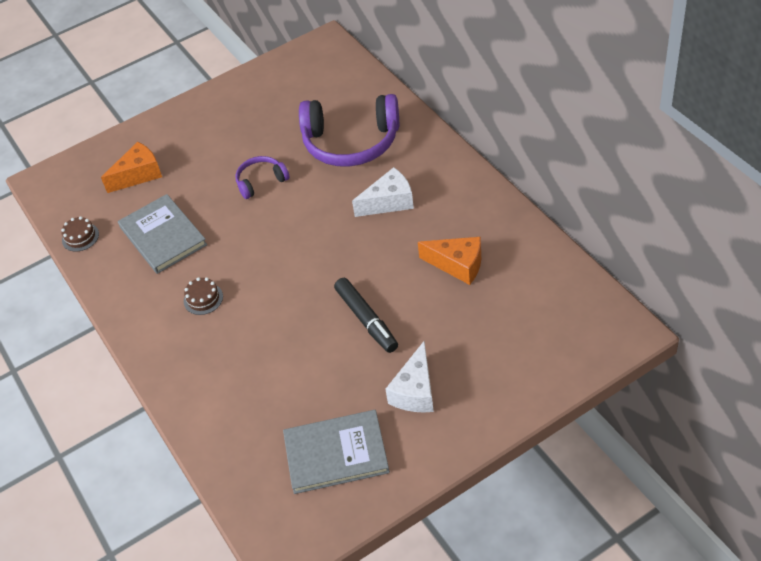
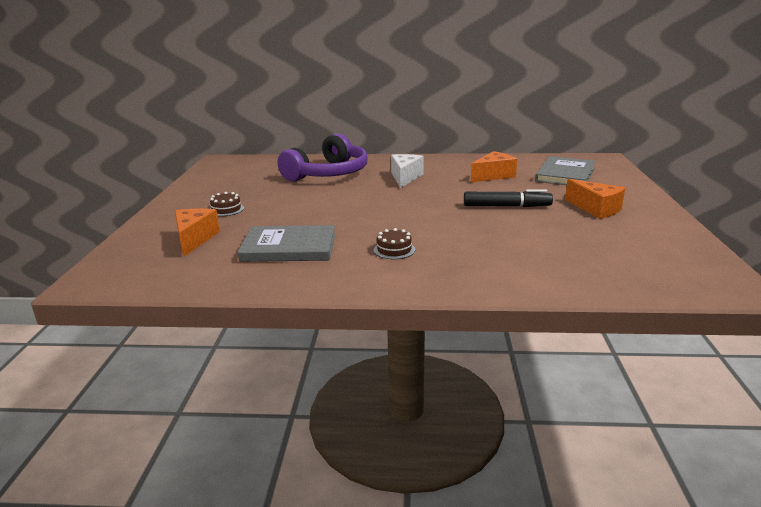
camera: 60 degrees left, 25 degrees down
(80, 237) = (209, 282): brown cake -> brown cake (226, 209)
(261, 181) = (306, 203): purple headphones -> none
(336, 453) = (635, 244): grey book -> grey book (565, 174)
(415, 391) = (595, 209): white cheese -> orange cheese

